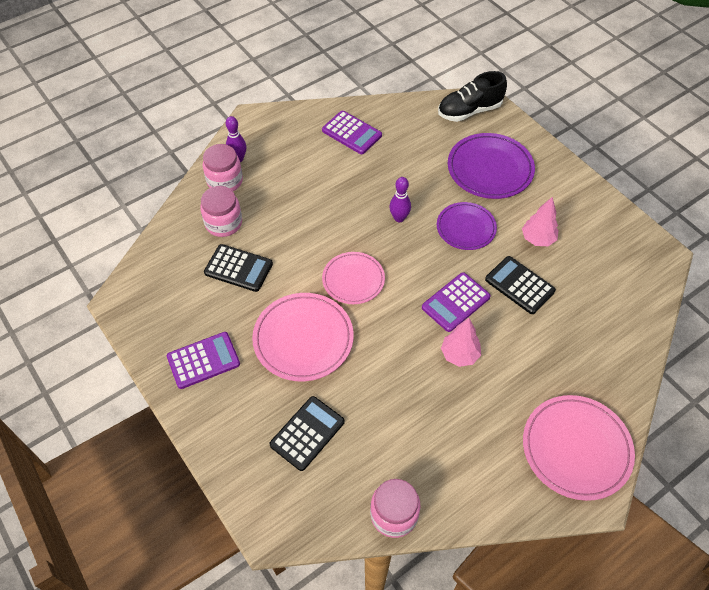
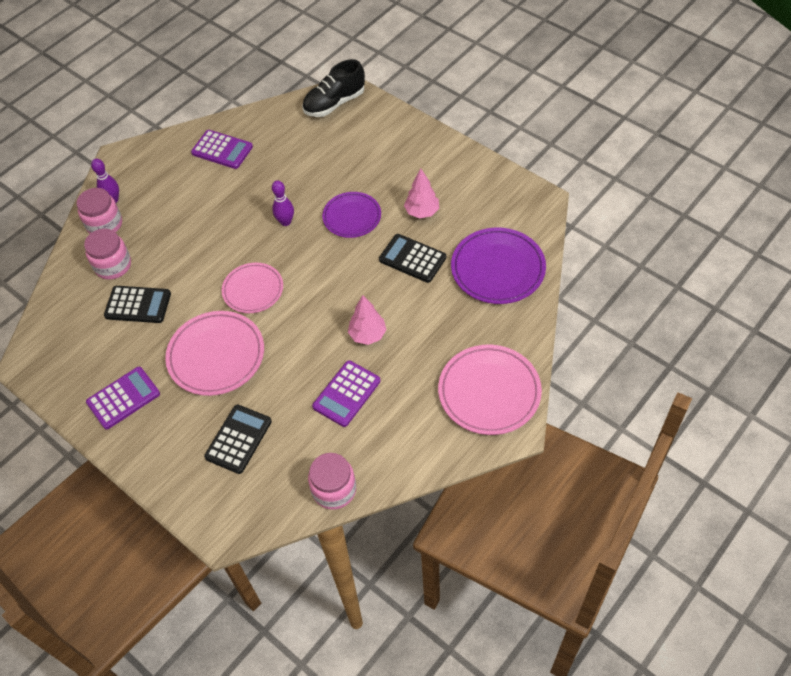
camera: 10 degrees left, 0 degrees up
(455, 302) = (355, 288): purple calculator -> purple calculator (346, 394)
(490, 169) = (364, 155): purple plate -> purple plate (498, 269)

